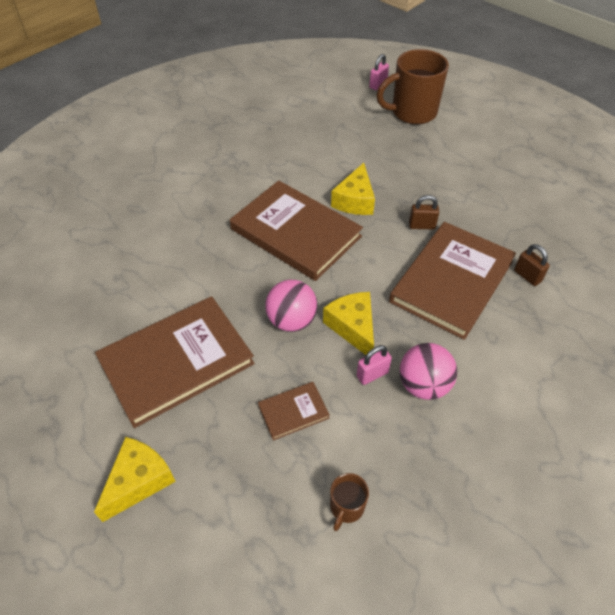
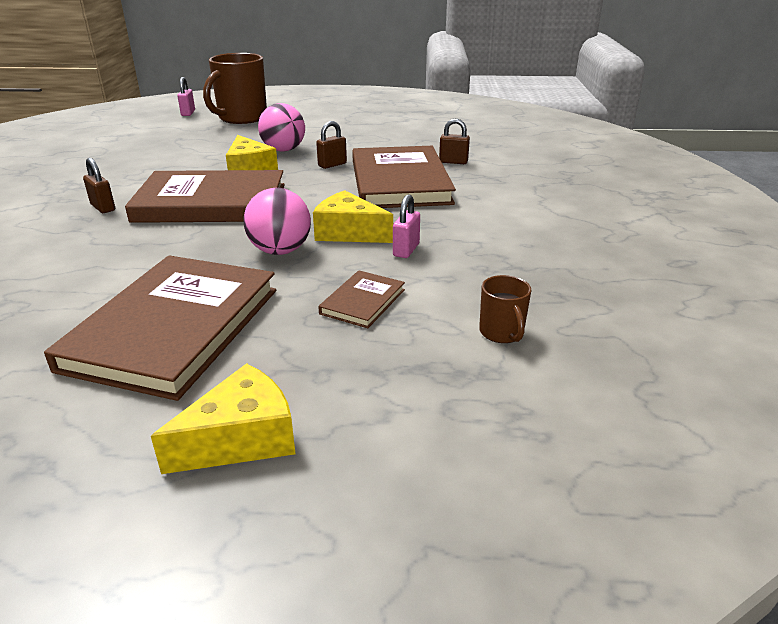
camera: 40 degrees left, 20 degrees down
(139, 481) = (241, 438): yellow cheese -> yellow cheese turned 60 degrees clockwise
(229, 201) = (103, 207): none -> brown padlock
(423, 385) = (458, 238): pink ball -> pink ball (283, 150)

